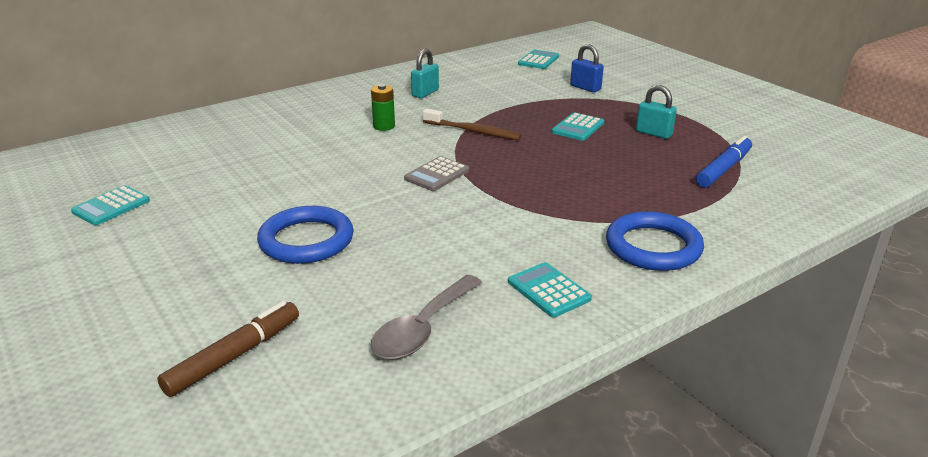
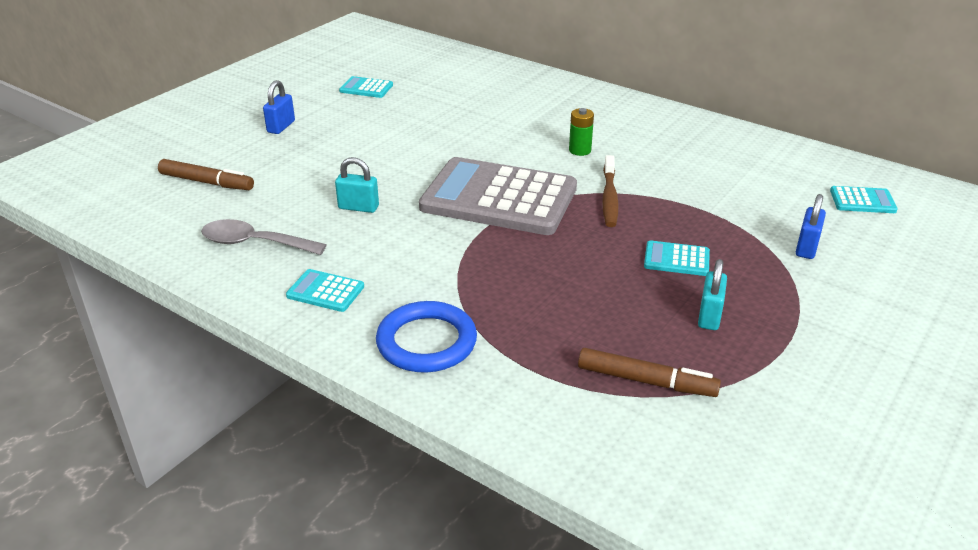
camera: 70 degrees right, 5 degrees up
(140, 279) = (281, 127): none -> blue padlock
(306, 240) = (355, 168): blue ring -> none
(425, 93) = (680, 153): turquoise padlock -> turquoise padlock (358, 207)
(437, 175) = (499, 198): grey calculator -> grey calculator, size x2.44
(549, 290) = (325, 291): turquoise calculator -> turquoise calculator turned 105 degrees counterclockwise
(723, 169) = (645, 381): blue marker -> brown marker

